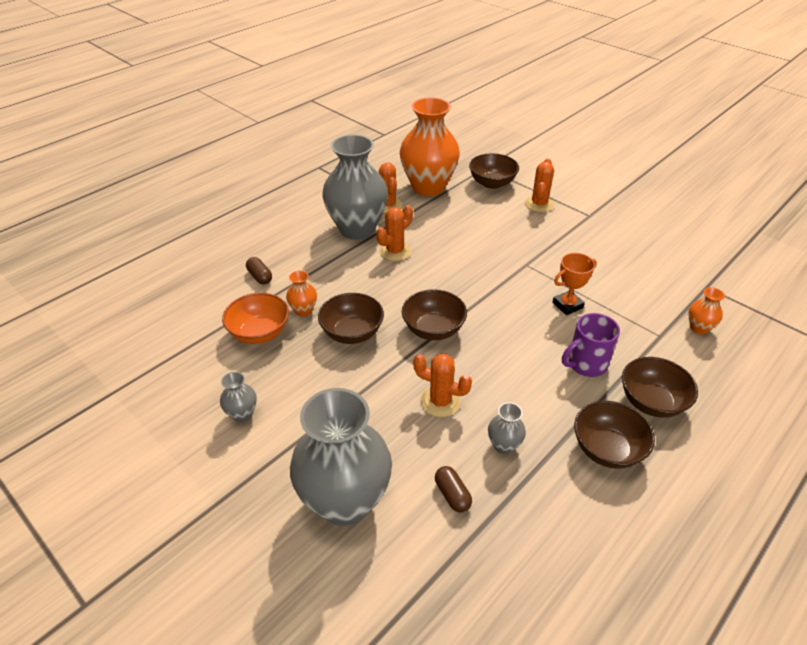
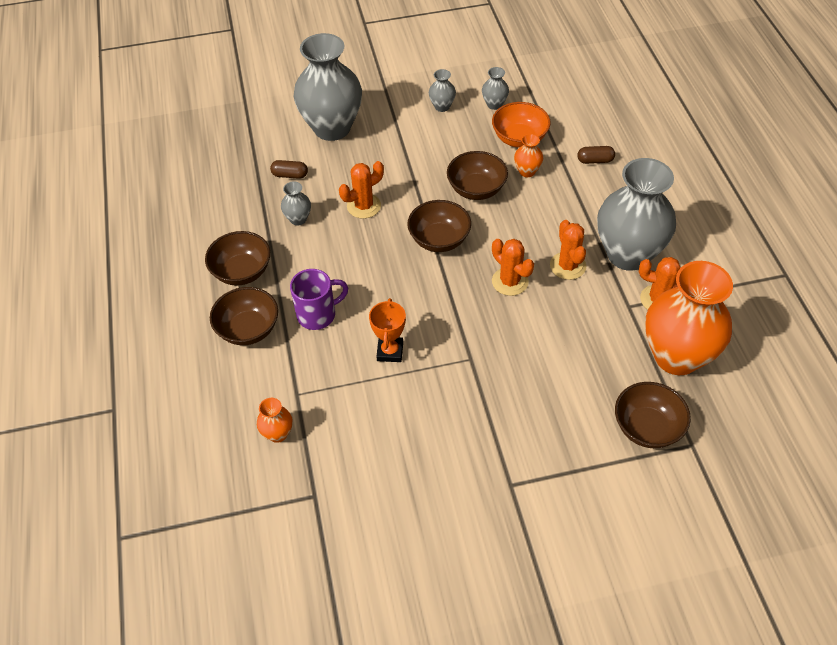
camera: 125 degrees right, 10 degrees up
(214, 372) = (494, 104): none -> grey vase
(539, 204) = (568, 447): orange cactus -> orange cactus (510, 281)
(586, 364) = (318, 315): purple mug -> purple mug turned 60 degrees clockwise

